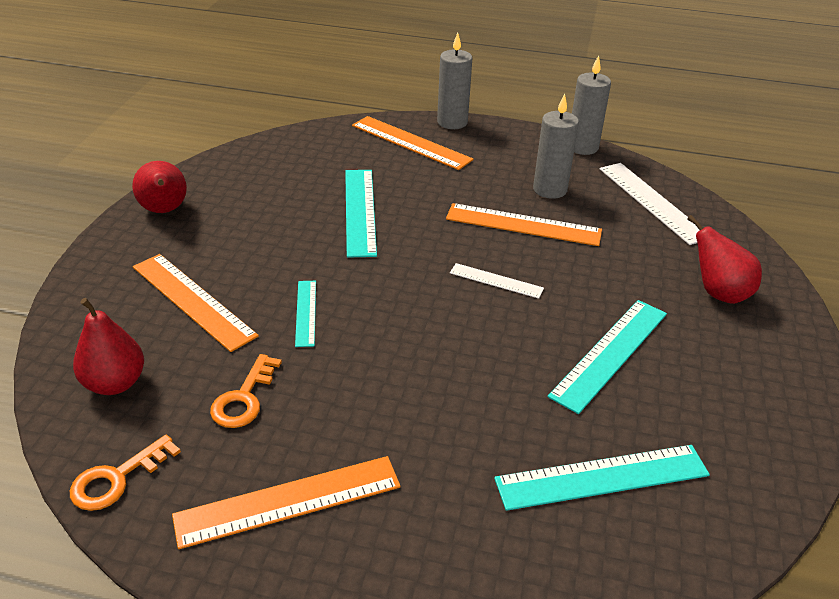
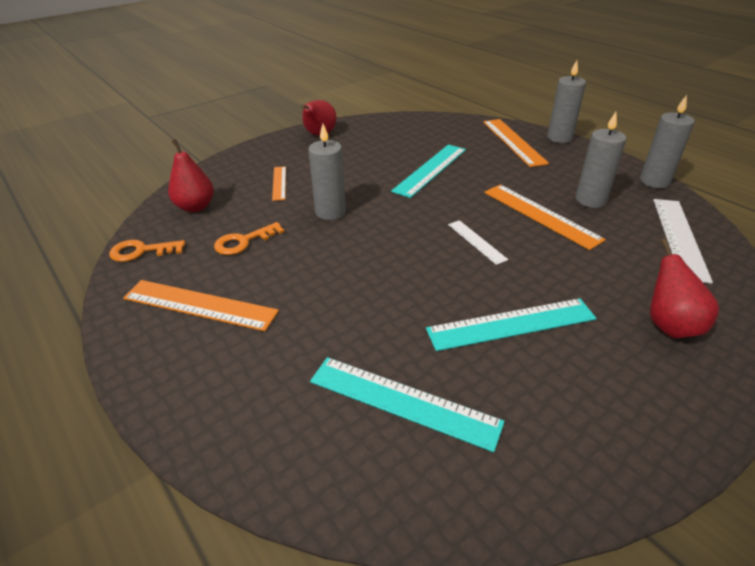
camera: 40 degrees right, 0 degrees up
(193, 300) = (279, 183): orange ruler -> orange ruler, size x0.56
(306, 312) = (330, 212): turquoise ruler -> grey candle

